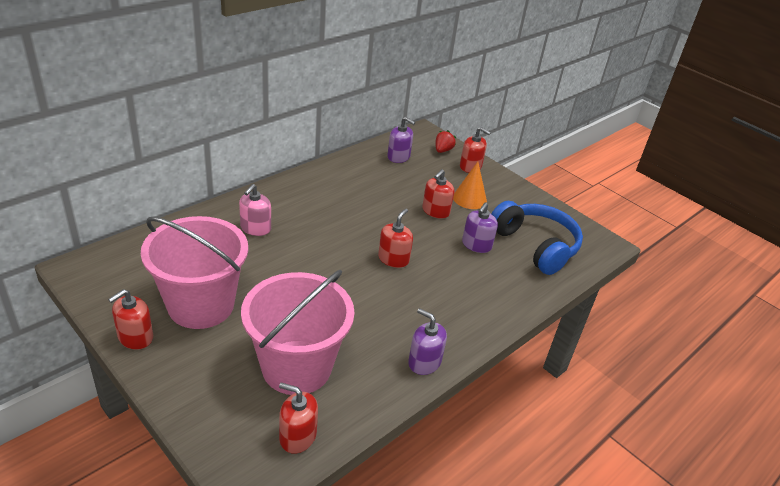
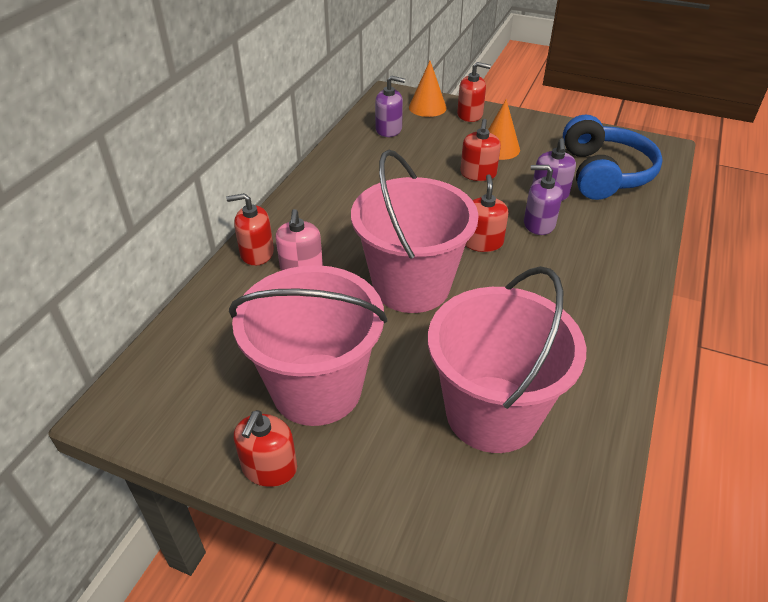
camera: 20 degrees left, 5 degrees up
(297, 436) = (567, 497): red soap dispenser -> red soap dispenser (257, 253)
(317, 268) = (411, 286): none -> pink bucket
(424, 362) = (615, 343): purple soap dispenser -> purple soap dispenser (539, 224)
(443, 150) = (427, 107): red strawberry -> orange cone
(535, 245) = (604, 173): blue headphones -> blue headphones turned 60 degrees clockwise

